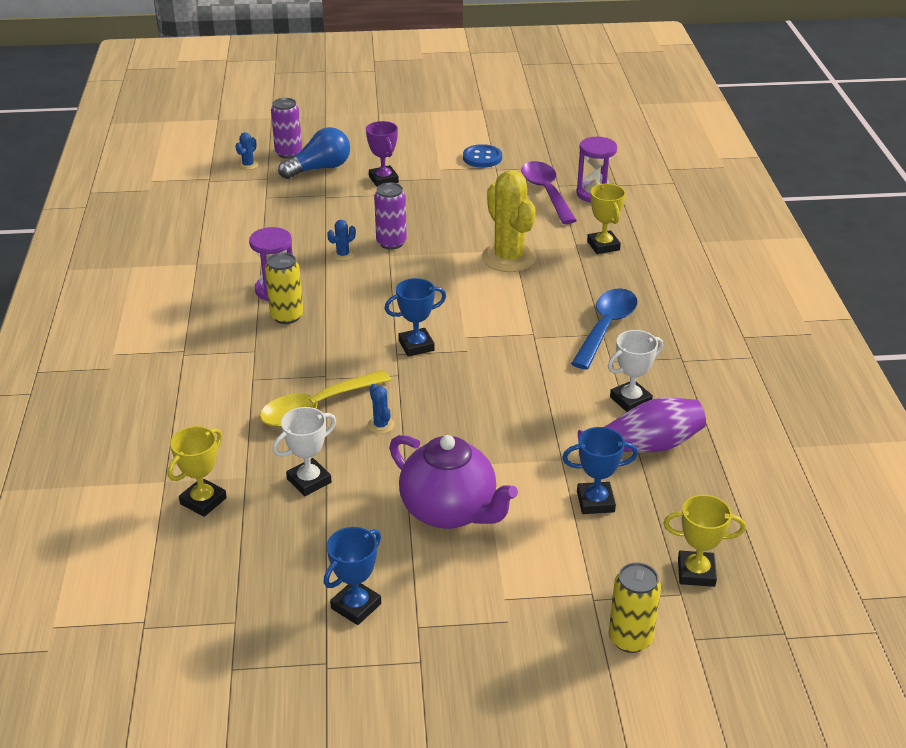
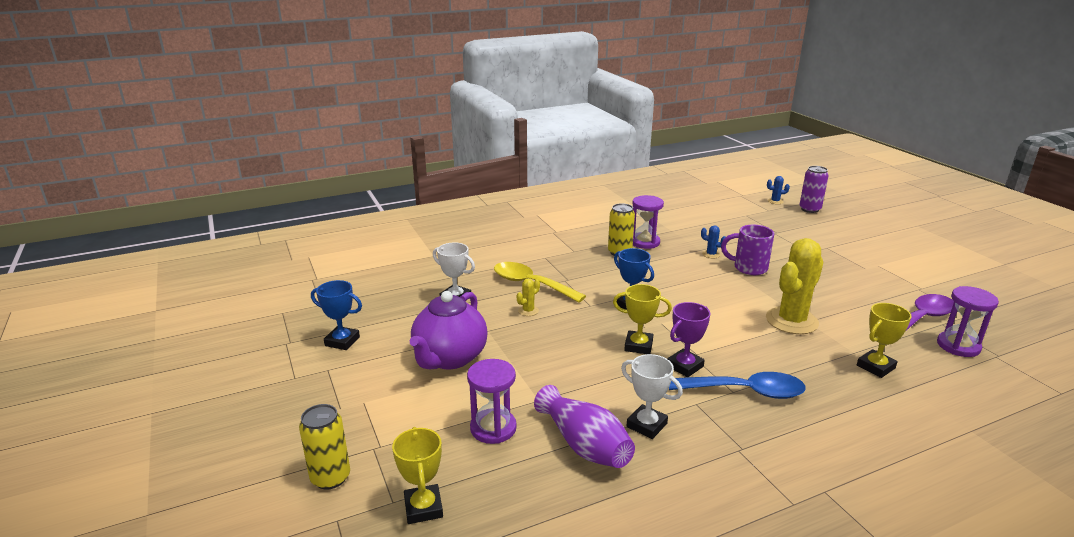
camera: 70 degrees right, 10 degrees down
(203, 501) = (421, 270): yellow trophy -> yellow trophy (638, 346)
(319, 168) = (806, 223): blue light bulb -> none
(381, 425) = (528, 311): blue cactus -> yellow cactus
(383, 179) = (828, 247): purple trophy -> purple trophy (684, 366)
(391, 243) = (748, 268): purple can -> purple mug
(482, 158) = (925, 279): blue button -> none
(595, 502) = (493, 428): blue trophy -> purple hourglass

